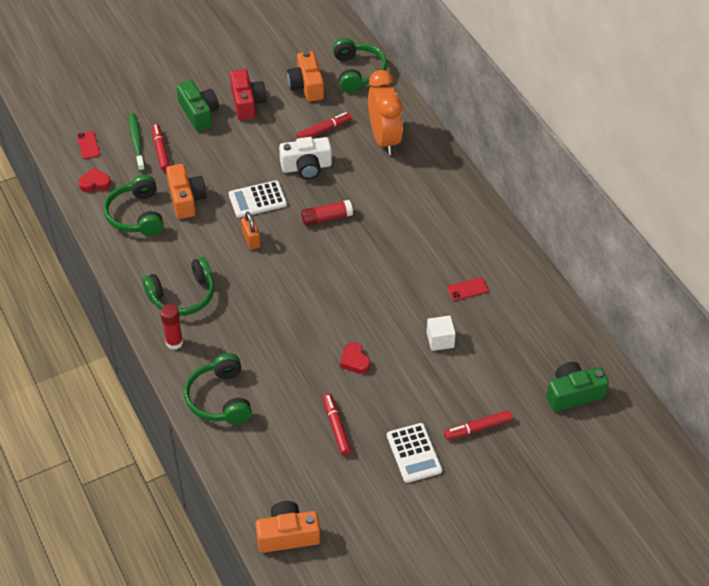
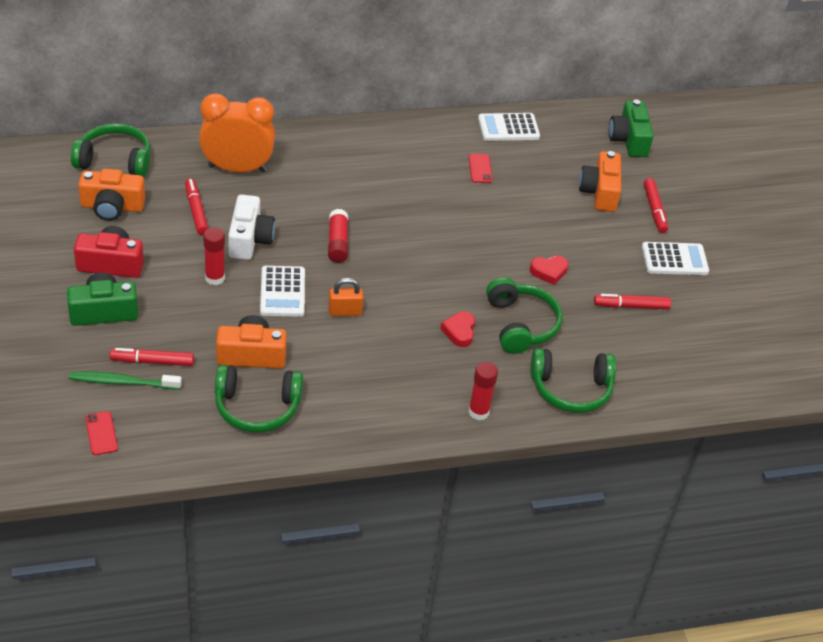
camera: 80 degrees left, 5 degrees down
(88, 145) = (101, 433): red phone -> red phone turned 75 degrees clockwise
(95, 183) = (178, 439): red heart -> red heart (459, 331)
(183, 296) = (409, 390): green headphones -> green headphones (521, 324)
(256, 159) = (215, 278): none -> red glue stick
(288, 535) = (756, 374): orange camera -> orange camera (600, 192)
(440, 340) = (540, 205): white cube -> none
(537, 299) = (508, 128): none -> white calculator

